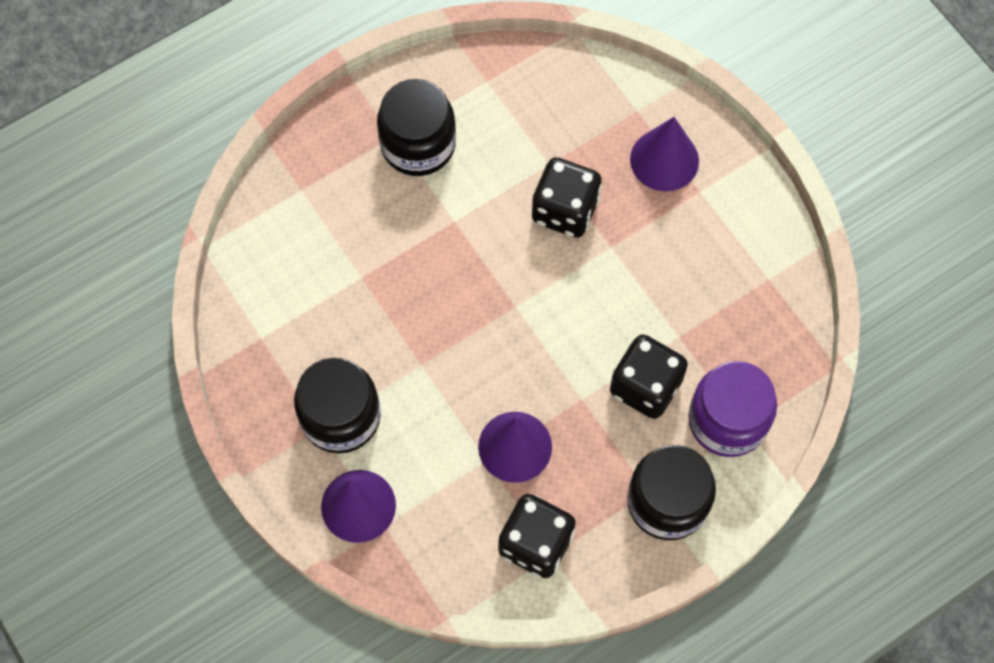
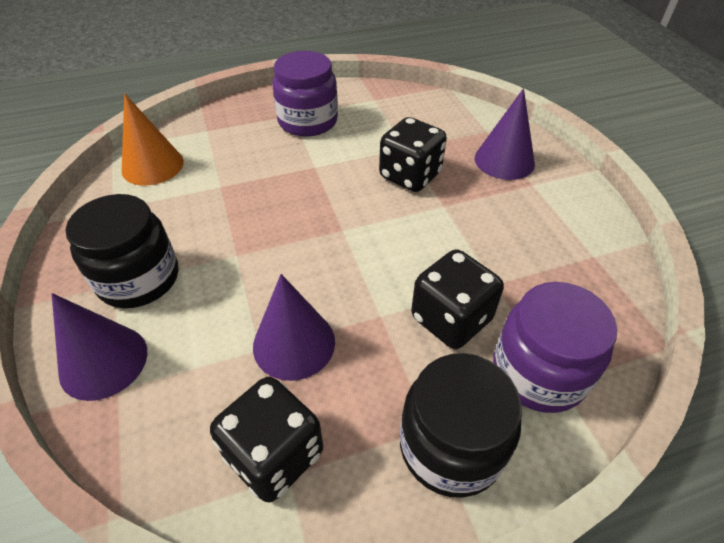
camera: 15 degrees right, 20 degrees down
(269, 265) = (152, 166): none -> orange cone
(418, 144) = (308, 121): black jar -> purple jar

